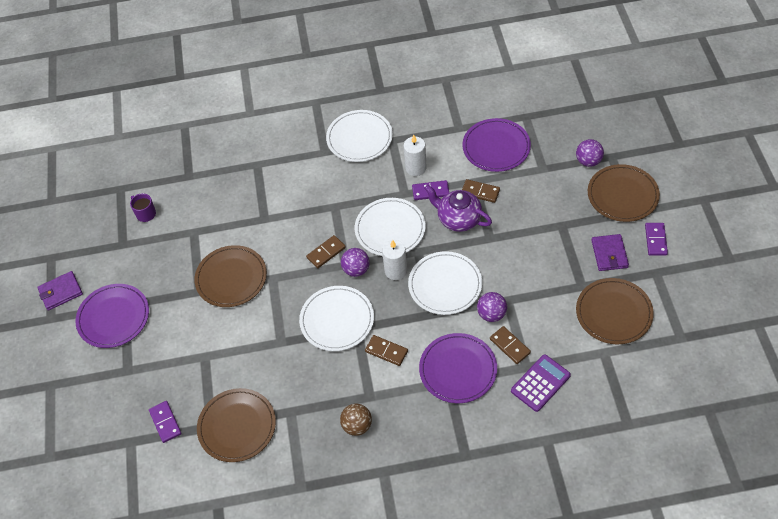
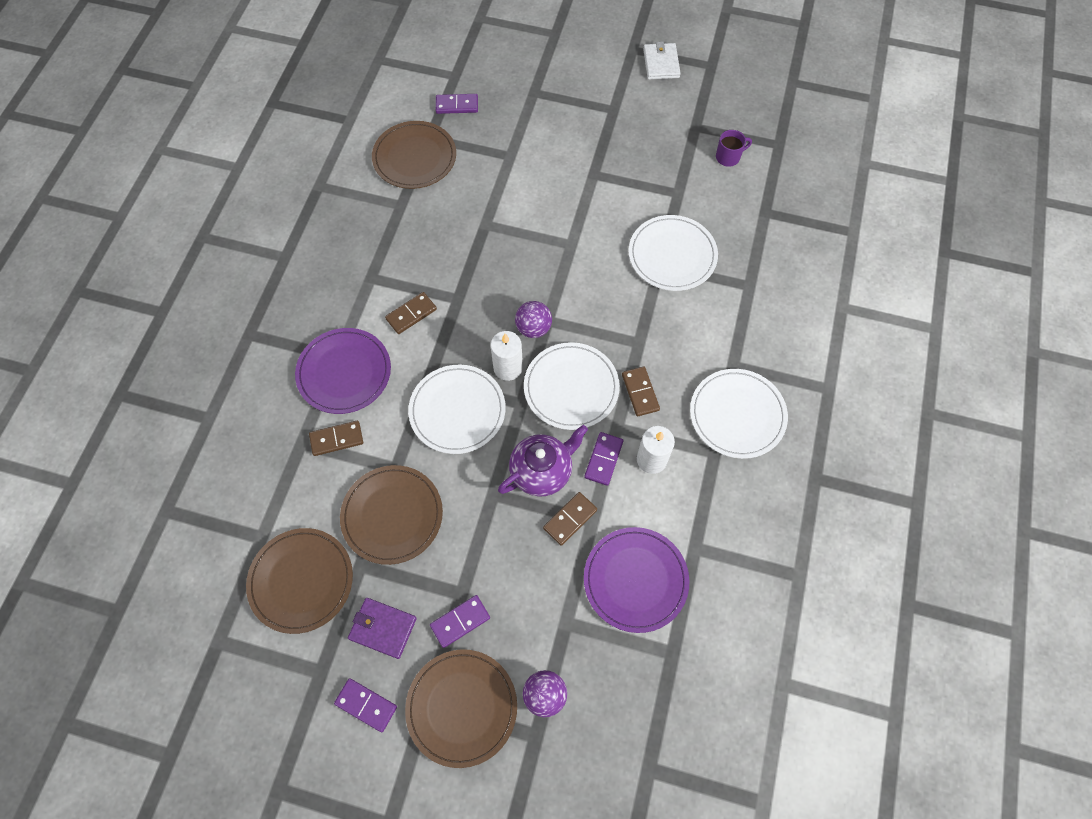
camera: 110 degrees right, 10 degrees up
(61, 292) = (661, 63): purple wallet -> white wallet
(113, 317) = (603, 96): purple plate -> none
(231, 278) = (593, 207): brown plate -> brown plate (392, 515)
(326, 253) = (575, 307): brown domino -> brown domino (640, 392)
(337, 320) = (479, 284): white plate -> white plate (672, 255)
(357, 426) = (346, 254): brown ball -> none
(491, 314) = (388, 441): purple ball -> none
(540, 383) = (272, 447): purple calculator -> none
(578, 218) = (460, 622): none -> purple domino

